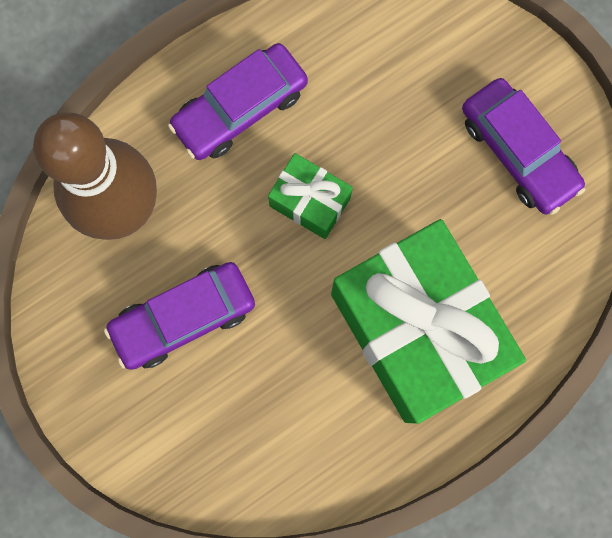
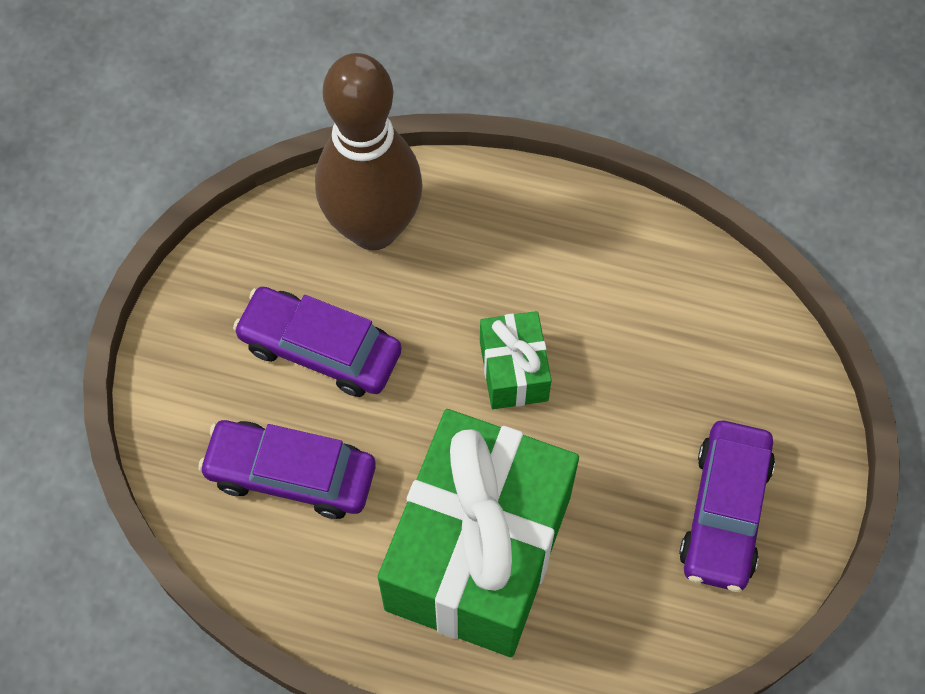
camera: 50 degrees right, 15 degrees down
(240, 108) = (544, 251): purple car -> purple car (291, 474)

